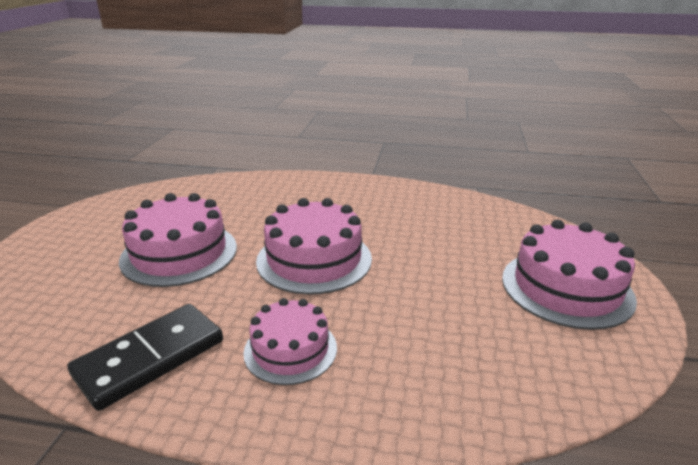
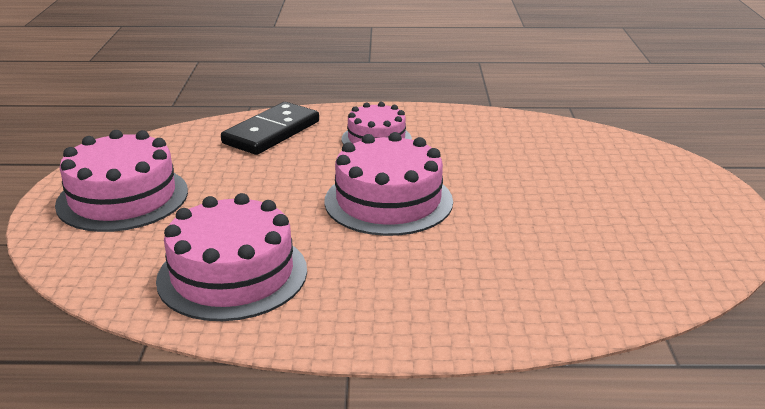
camera: 170 degrees right, 0 degrees up
(150, 357) = (474, 128): black domino -> black domino (272, 132)
(179, 253) = (540, 194): pink cake -> pink cake (232, 274)

